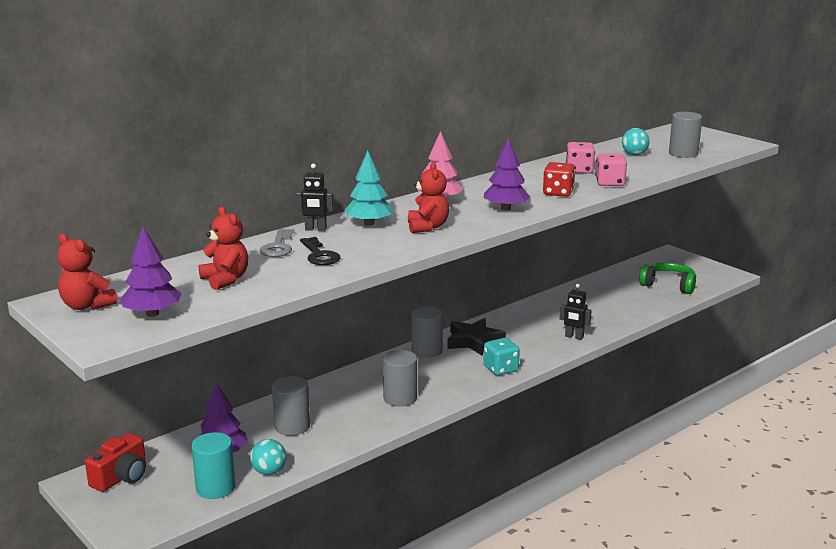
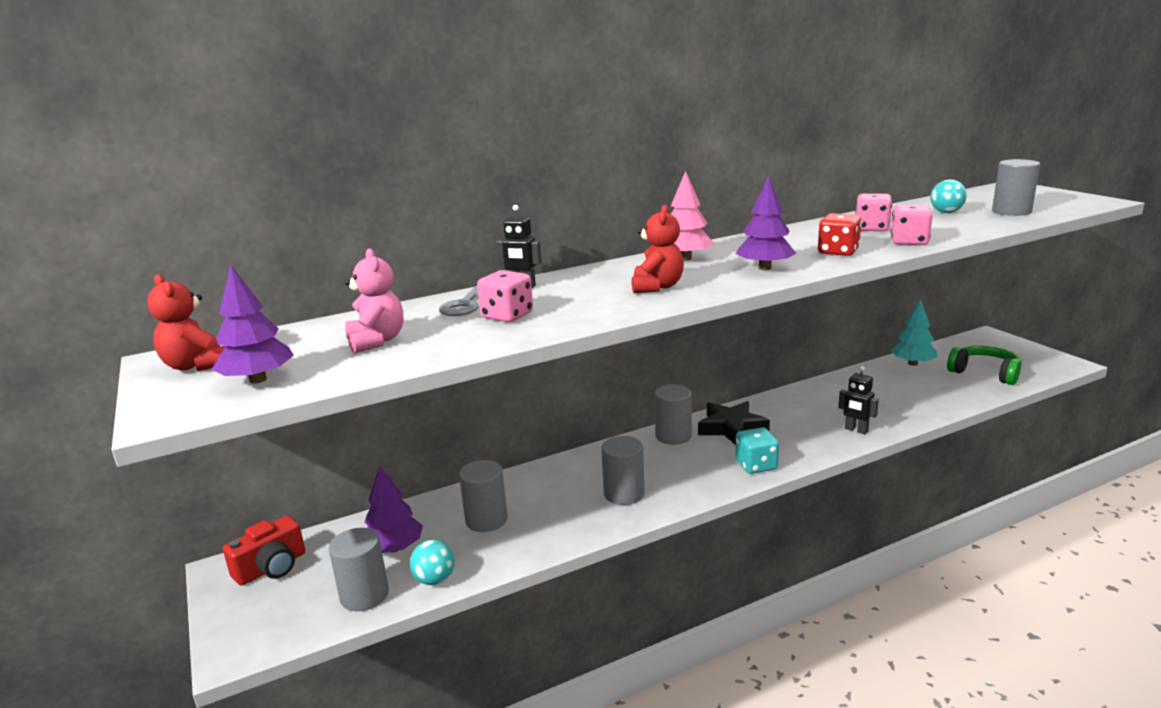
camera: 15 degrees right, 0 degrees up
(215, 488) = (364, 595): turquoise cylinder -> grey cylinder
(225, 280) = (376, 341): red teddy bear -> pink teddy bear
(319, 255) = (507, 316): black key -> pink dice
(369, 224) = (588, 281): turquoise tree -> turquoise tree (912, 363)

